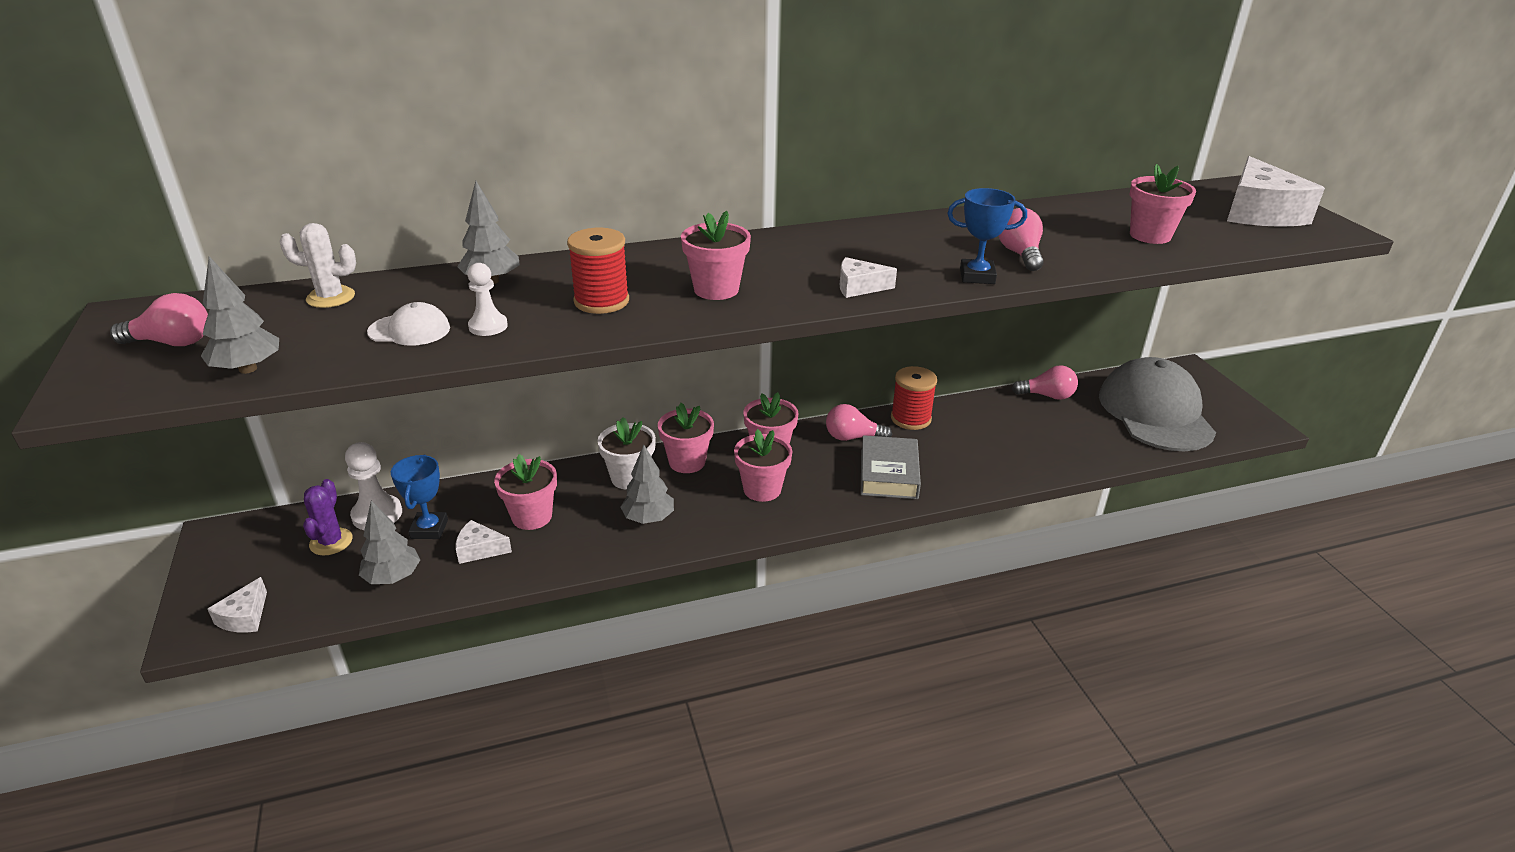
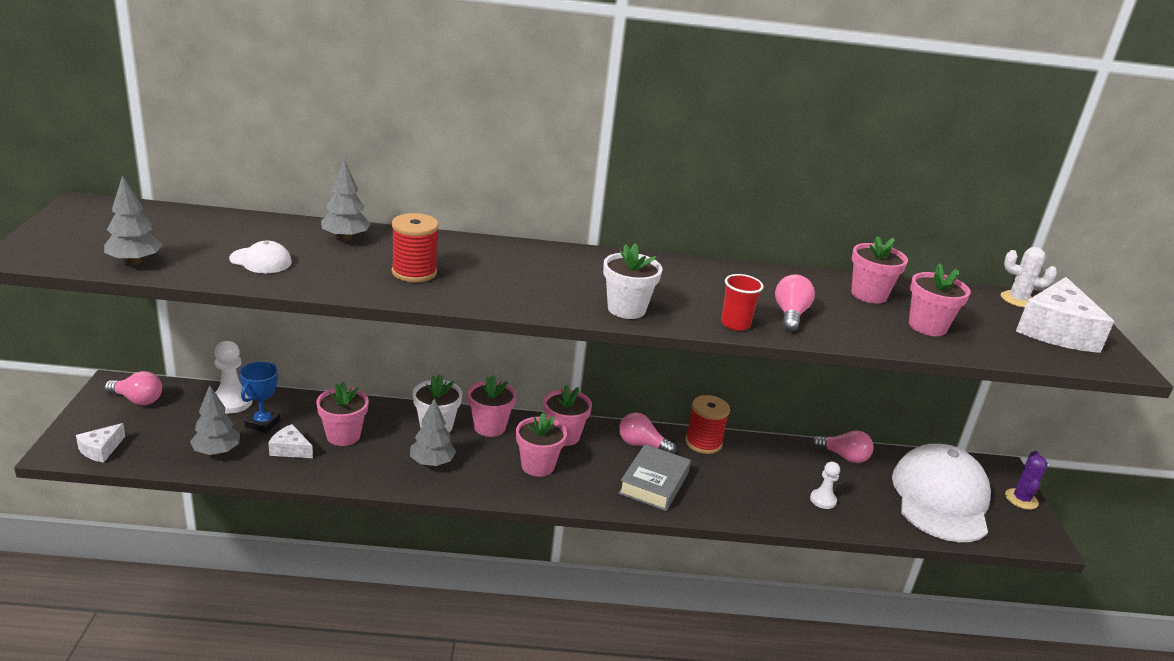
camera: 15 degrees right, 5 degrees down
(172, 342) = (99, 231): pink light bulb -> pink light bulb (137, 400)
(330, 297) = (224, 224): white cactus -> white cactus (1017, 300)
(331, 542) = (188, 413): purple cactus -> purple cactus (1021, 499)
(488, 326) = (317, 271): white pawn -> white pawn (823, 500)
(716, 289) = (509, 284): pink flower pot -> pink flower pot (868, 295)
(859, 287) = (626, 309): white cheese -> white flower pot
(977, 276) = (735, 324): blue trophy -> red cup
(1155, 412) = (940, 498): grey cap -> white cap

